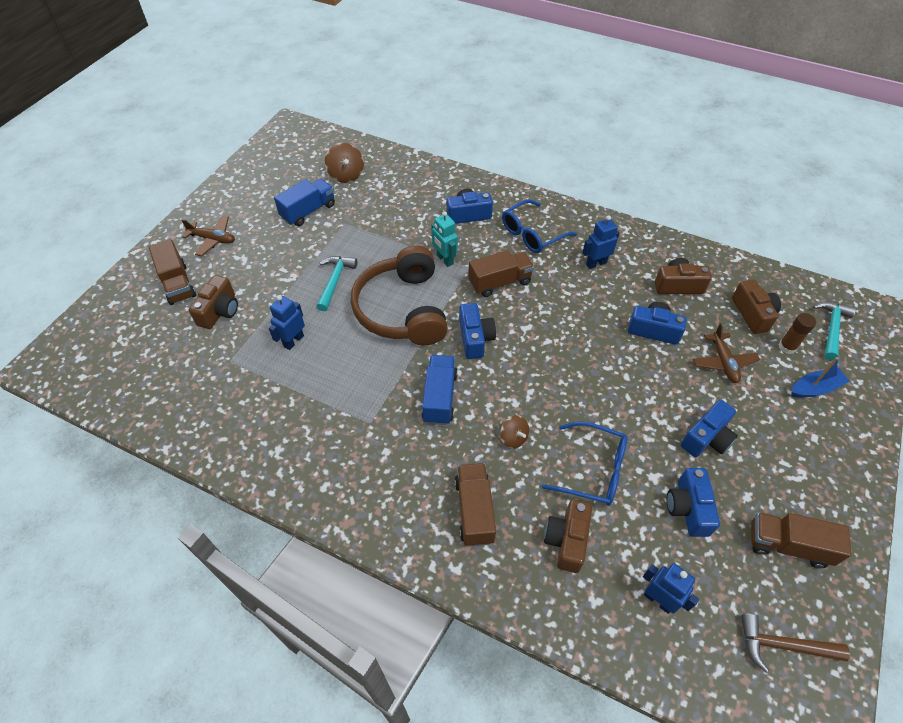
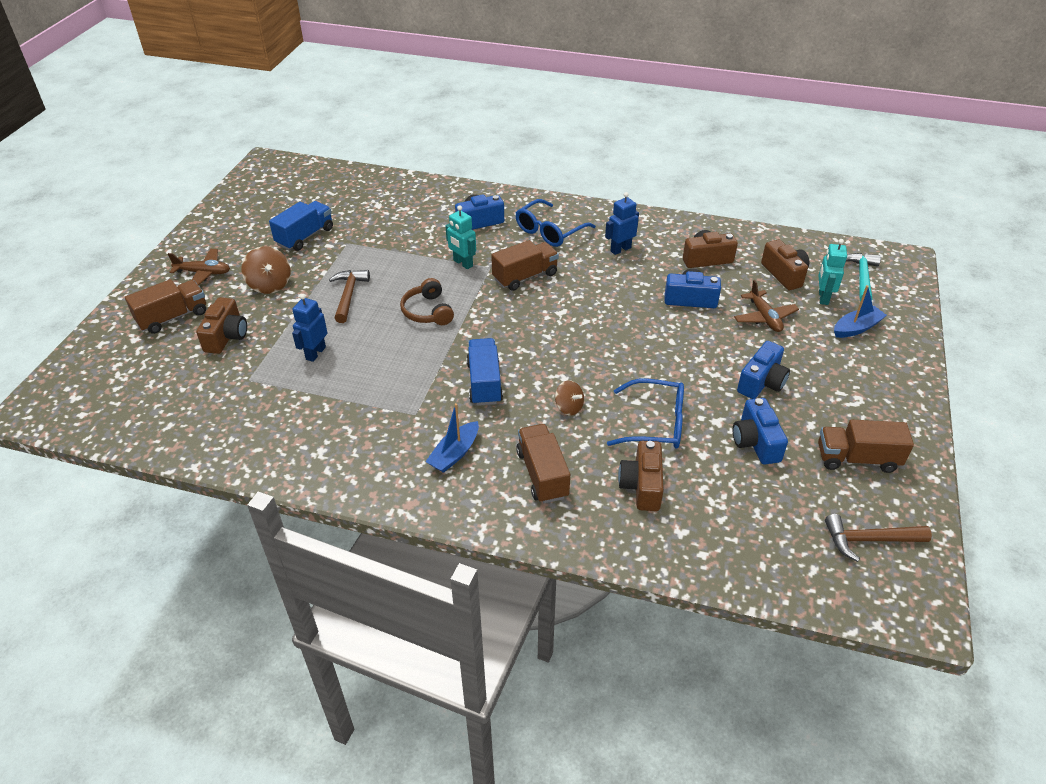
camera: 10 degrees left, 10 degrees down
(178, 284) = (173, 317): brown truck -> brown truck turned 90 degrees counterclockwise
(335, 281) = (349, 295): turquoise hammer -> brown hammer
(346, 175) = (339, 200): brown spinning top -> brown spinning top (270, 284)
(397, 473) = (454, 454): none -> blue boat
(402, 309) = (427, 311): brown headphones -> brown headphones, size x0.50
(475, 338) = (510, 327): blue camera -> none
(658, 600) = (743, 521): blue robot -> none
(787, 347) = (823, 297): brown glue stick -> turquoise robot

